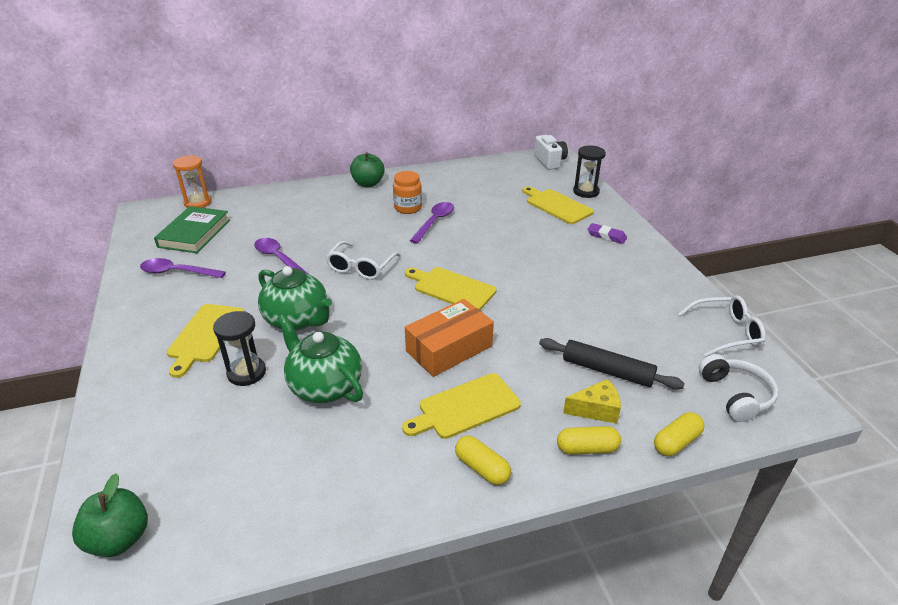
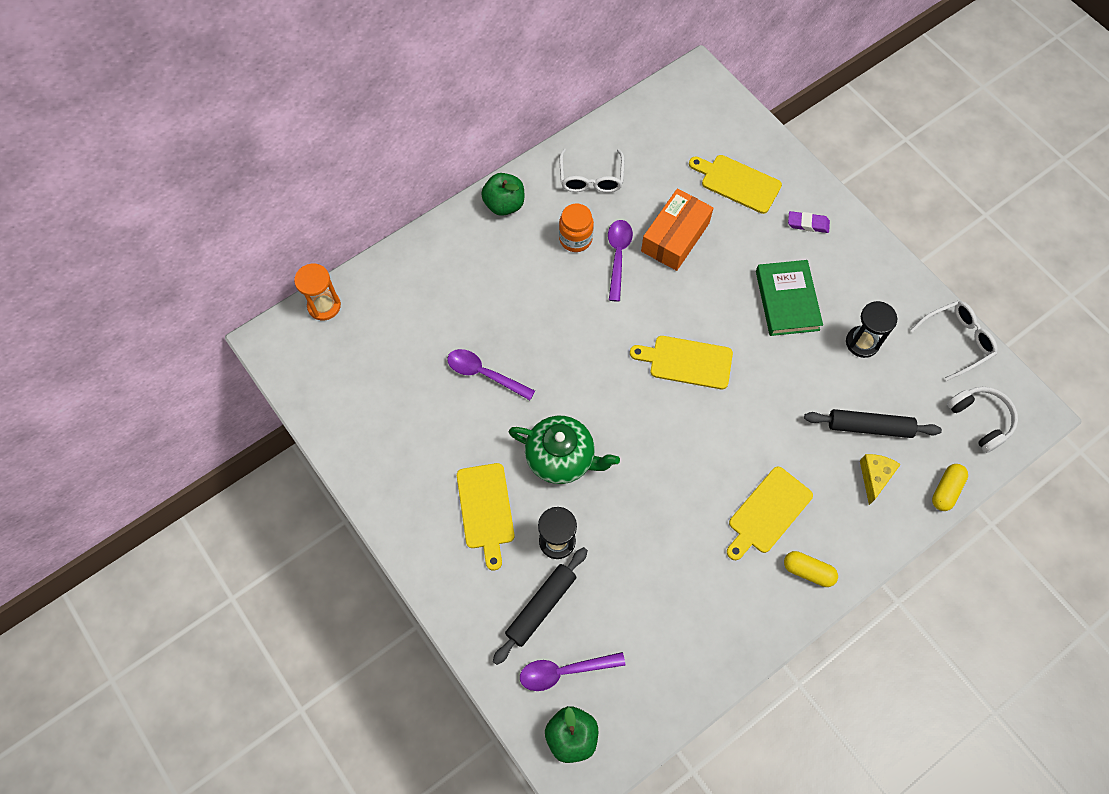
camera: 20 degrees left, 30 degrees up
(177, 272) = (391, 432): purple spoon -> purple spoon (564, 671)
(190, 416) = (541, 607): none -> black rolling pin
(194, 233) = (362, 363): green book -> green book (787, 300)
(324, 386) = (636, 532): green teapot -> none
(361, 267) = (579, 359): white glasses -> white glasses (591, 178)
(449, 348) = (722, 447): orange box -> orange box (675, 237)
(550, 161) = (697, 91): white camera -> none
(586, 192) = (759, 144): black hourglass -> black hourglass (862, 342)
(587, 448) = (880, 522): yellow capsule -> none
(596, 410) = (874, 477): yellow cheese -> yellow cheese turned 45 degrees counterclockwise

